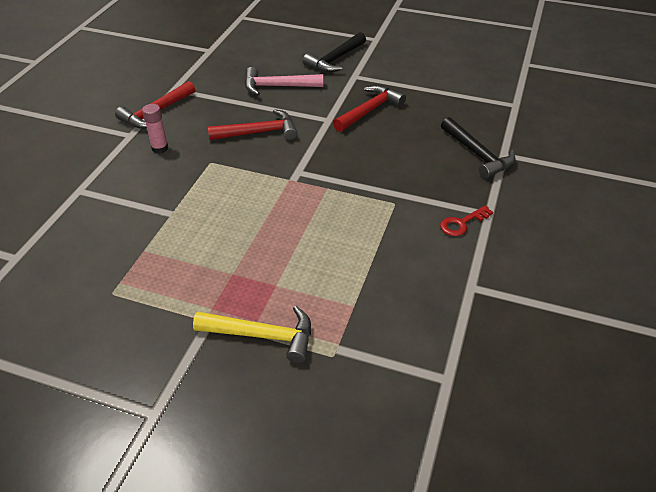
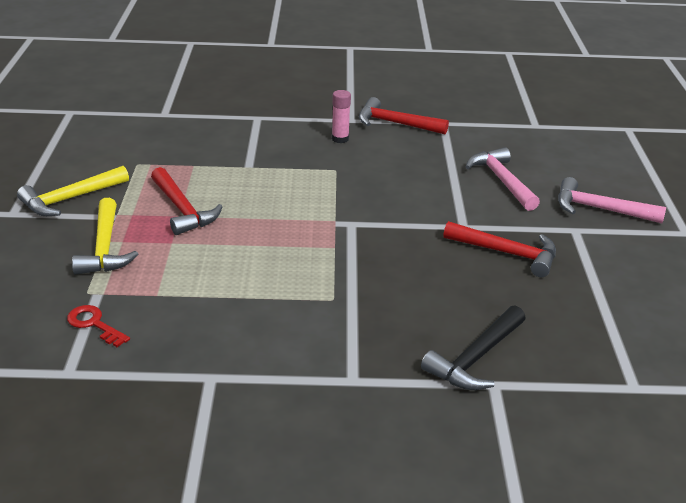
camera: 70 degrees right, 10 degrees down
(152, 357) = (70, 199): none -> yellow hammer
(259, 132) = (404, 186): red hammer -> red hammer (182, 209)
(335, 59) = (600, 209): black hammer -> pink hammer
(462, 223) = (321, 358): red key -> red key (94, 324)

